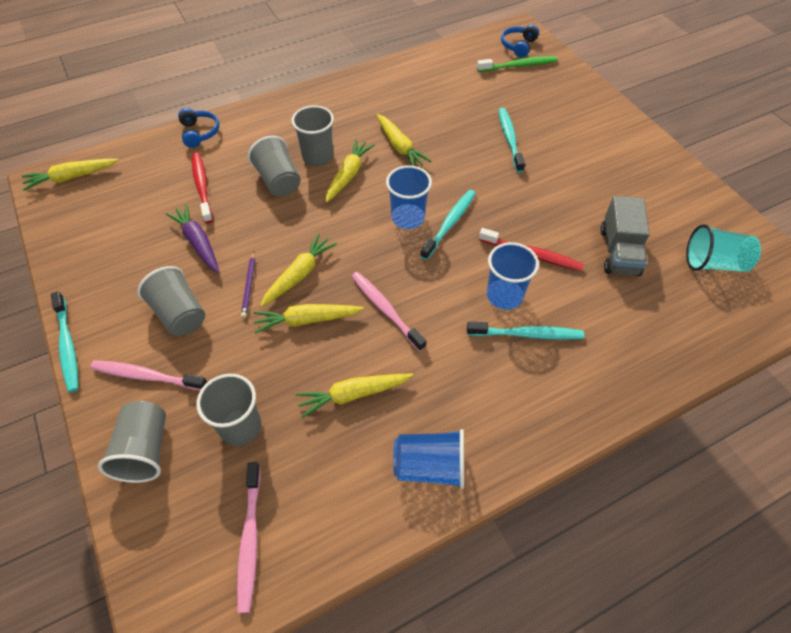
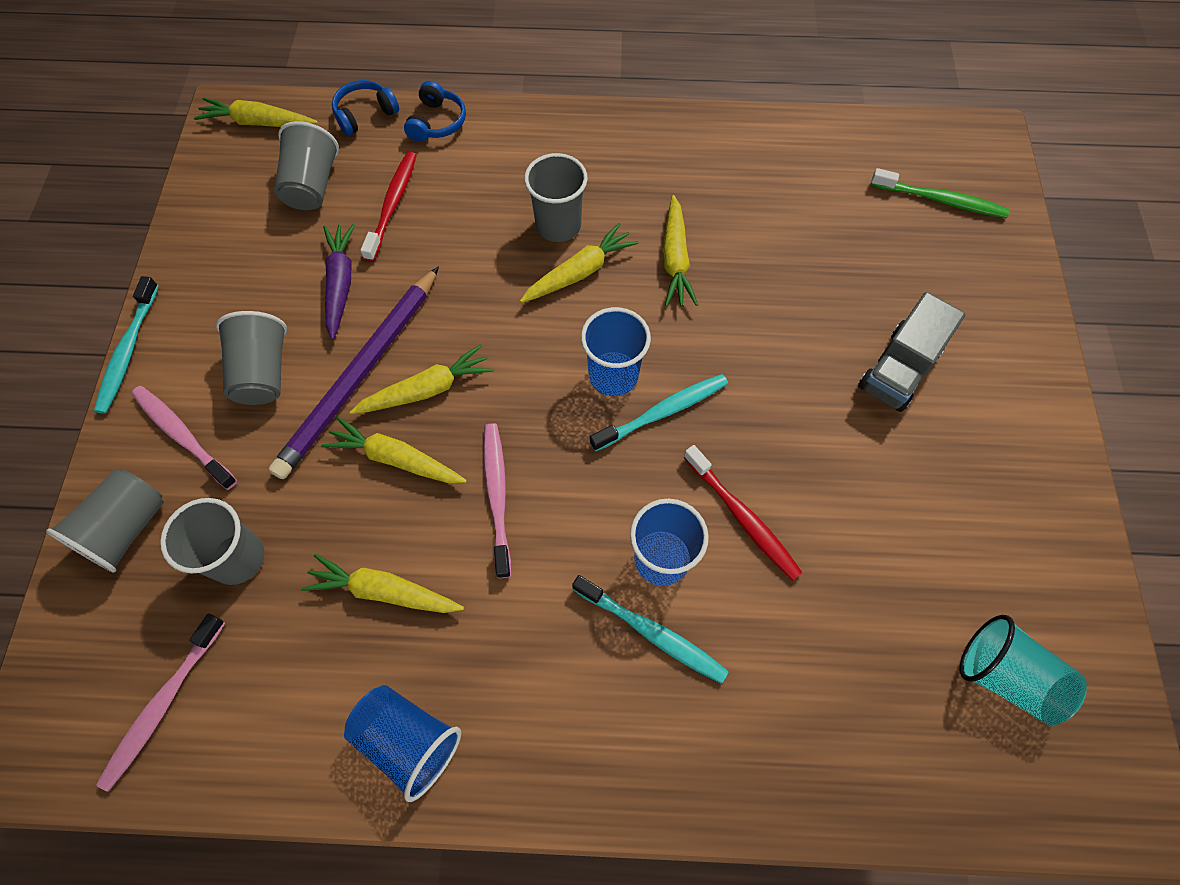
camera: 30 degrees right, 10 degrees up
(249, 286) = (360, 375): purple pencil -> purple pencil, size x2.41
(278, 181) = (487, 239): grey cup -> grey cup (312, 186)
(509, 139) = (839, 319): turquoise toothbrush -> none
(518, 46) = (964, 165): blue headphones -> blue headphones (365, 114)
(619, 252) = (871, 579): grey truck -> grey truck (898, 369)

